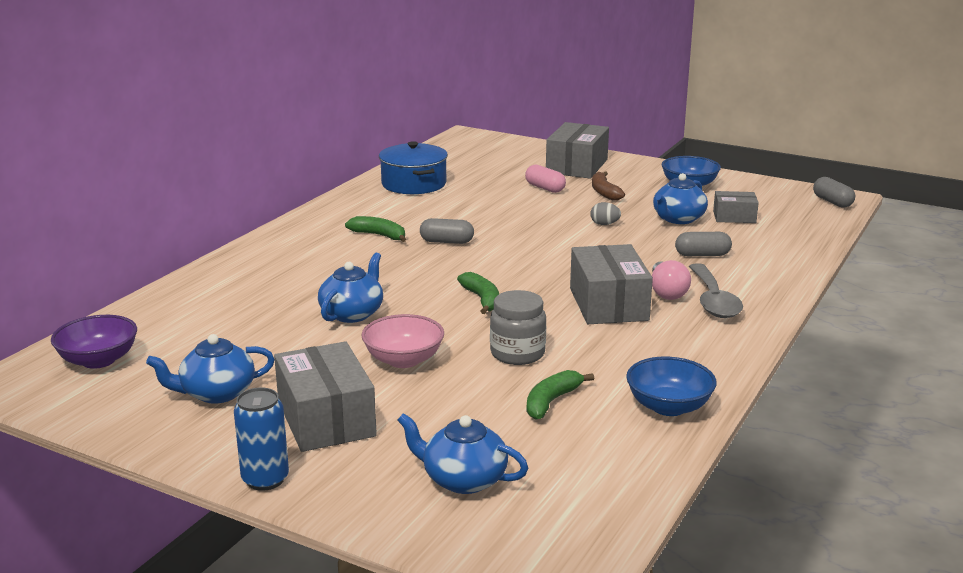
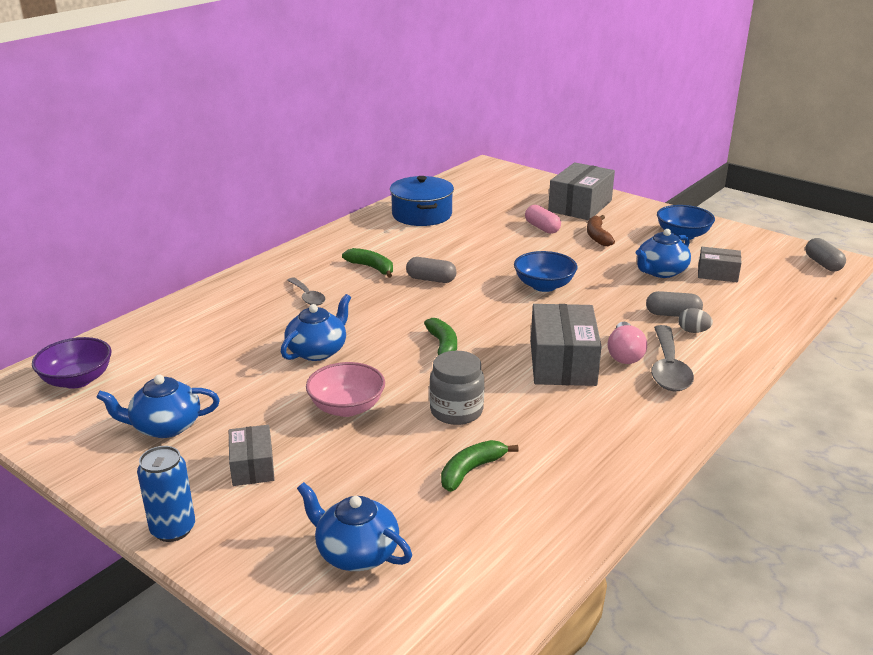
camera: 10 degrees right, 5 degrees up
(321, 266) = (307, 297): none -> grey spoon
(326, 419) = (252, 466): grey box -> grey box, size x0.56
(604, 224) = (586, 272): grey egg -> grey egg (693, 331)
(668, 407) = (585, 490): blue bowl -> blue bowl (544, 286)

